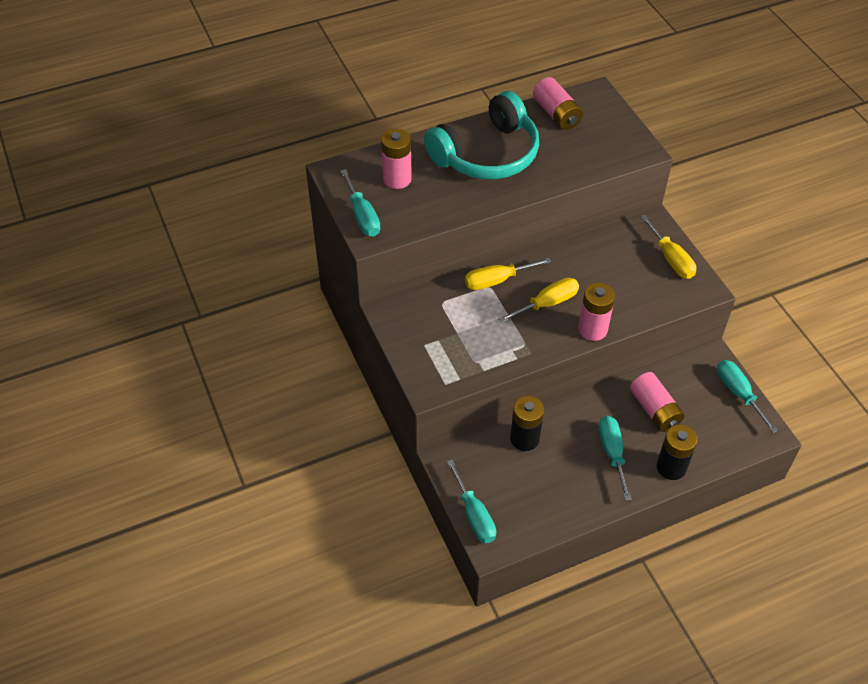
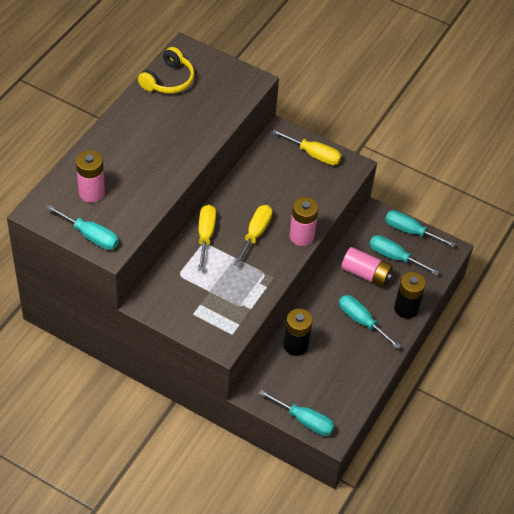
camera: 40 degrees left, 0 degrees up
(487, 154) = (143, 138): turquoise headphones -> none
(497, 280) = (205, 235): yellow screwdriver -> yellow screwdriver turned 150 degrees clockwise
(556, 114) = (168, 80): pink battery -> yellow headphones
(700, 410) = (394, 257): none -> turquoise screwdriver

